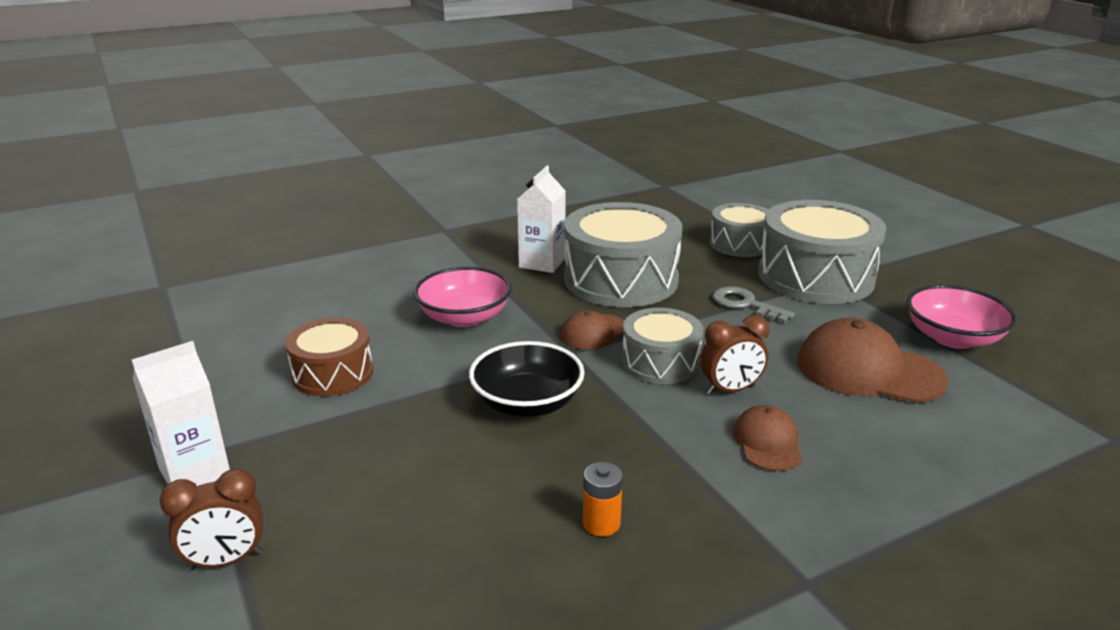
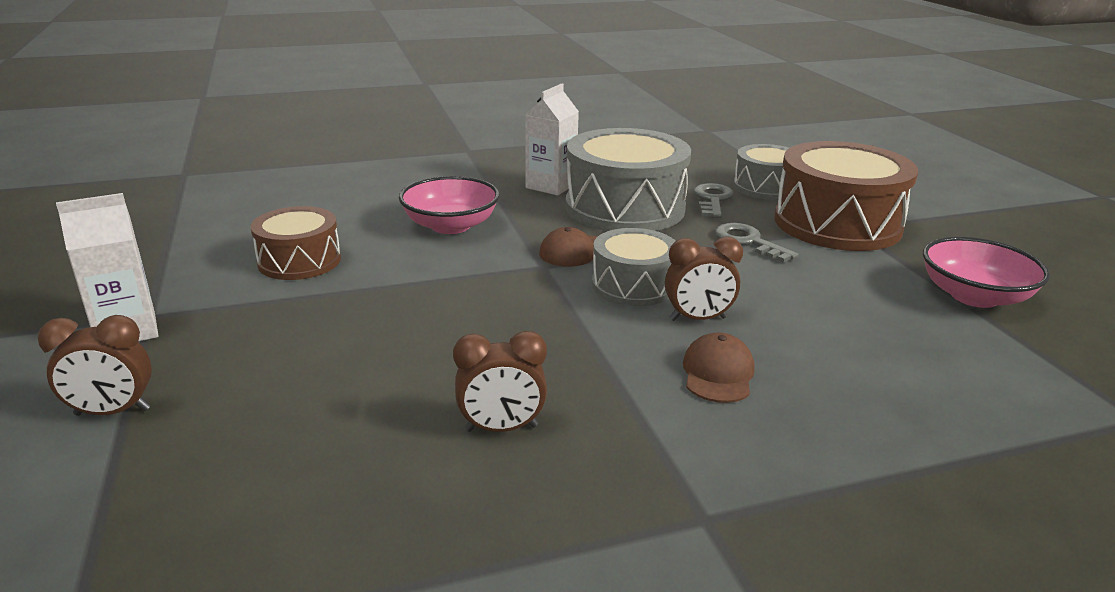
camera: 10 degrees right, 0 degrees up
(527, 403) = (477, 307): black bowl -> none
(601, 523) = (501, 428): orange battery -> brown clock
(697, 263) = (712, 200): none -> grey key
(815, 277) = (837, 224): grey drum -> brown drum
(868, 370) = (862, 317): brown cap -> none

